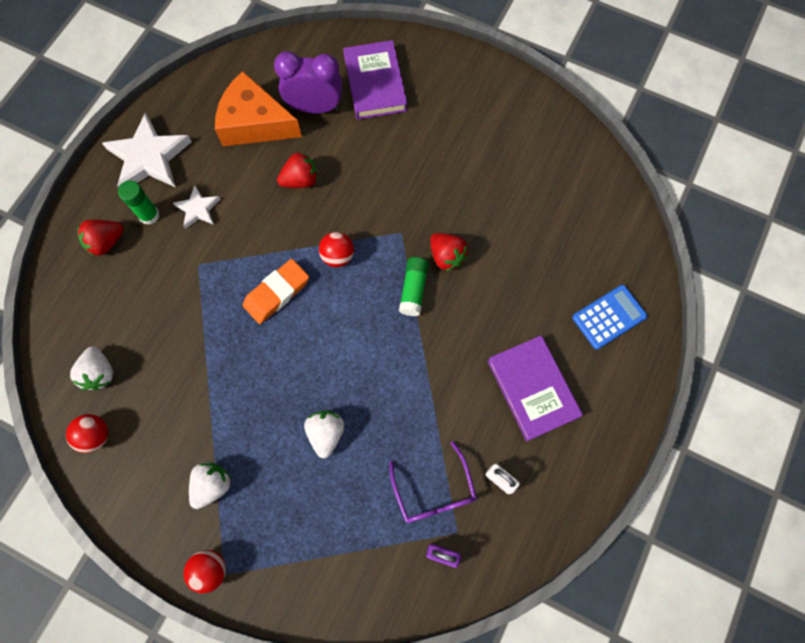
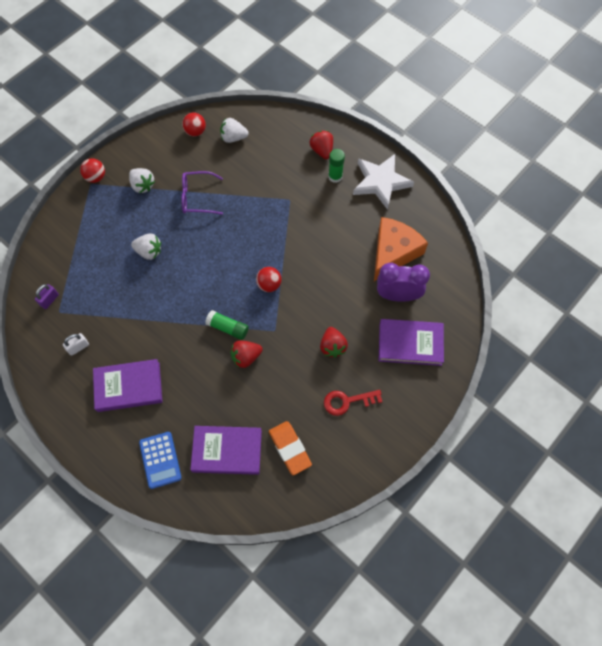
camera: 105 degrees right, 5 degrees down
(198, 209) = (331, 205): white star -> none
(277, 293) = (254, 242): orange eraser -> orange eraser (290, 448)
(300, 180) = (337, 273): red strawberry -> red strawberry (332, 346)
(315, 107) = (397, 295): purple clock -> purple clock turned 105 degrees counterclockwise
(434, 491) = (88, 305): purple glasses -> purple glasses (197, 197)
(466, 133) = (347, 401): none -> red key
(570, 245) = (227, 451): none -> purple book

